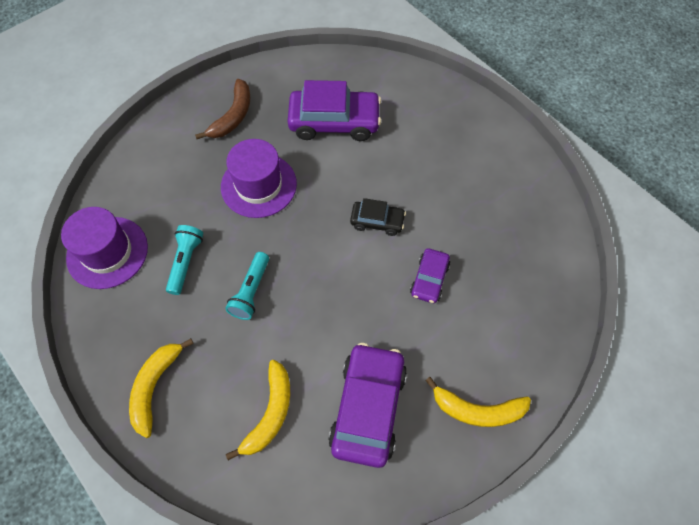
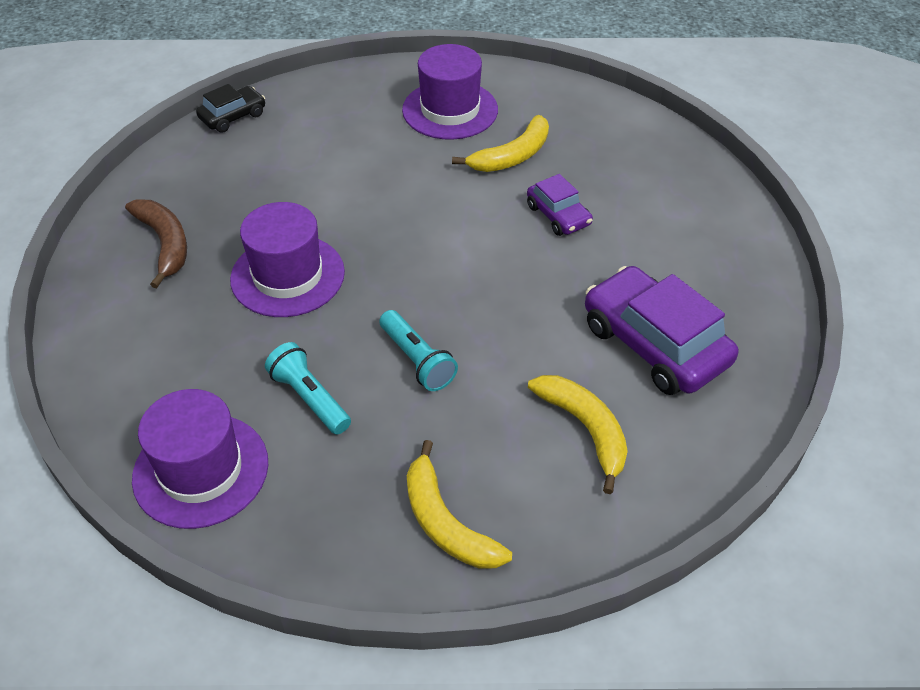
camera: 50 degrees left, 15 degrees down
(334, 122) = (287, 171): purple car -> none
(377, 221) = (449, 212): black car -> black car (233, 116)
(465, 155) = (450, 110): none -> purple hat
(477, 410) = (731, 267): yellow banana -> yellow banana (512, 156)

